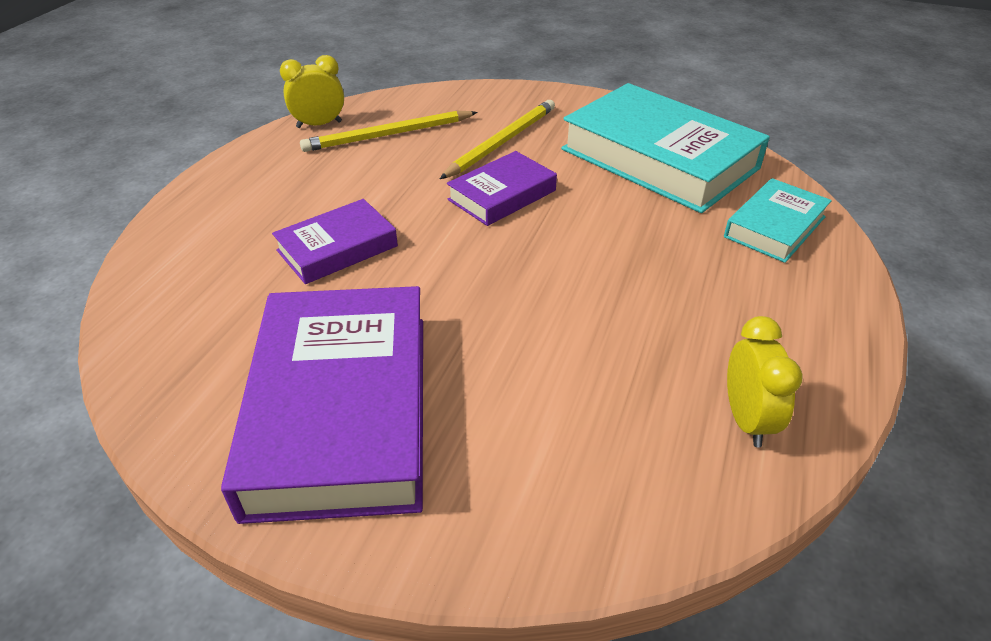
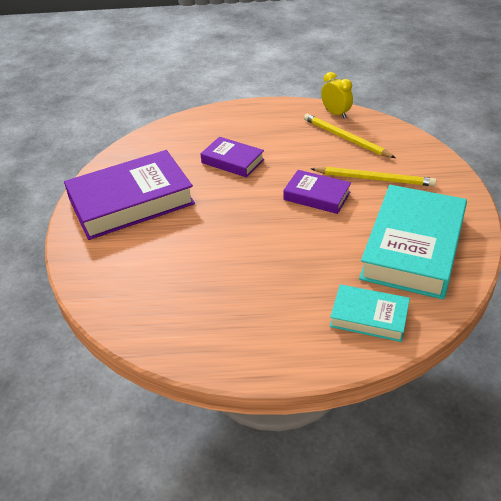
camera: 70 degrees right, 0 degrees up
(746, 420) = (179, 328): yellow clock -> none

